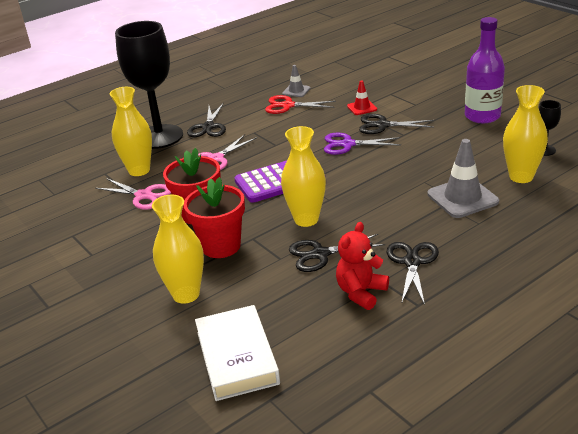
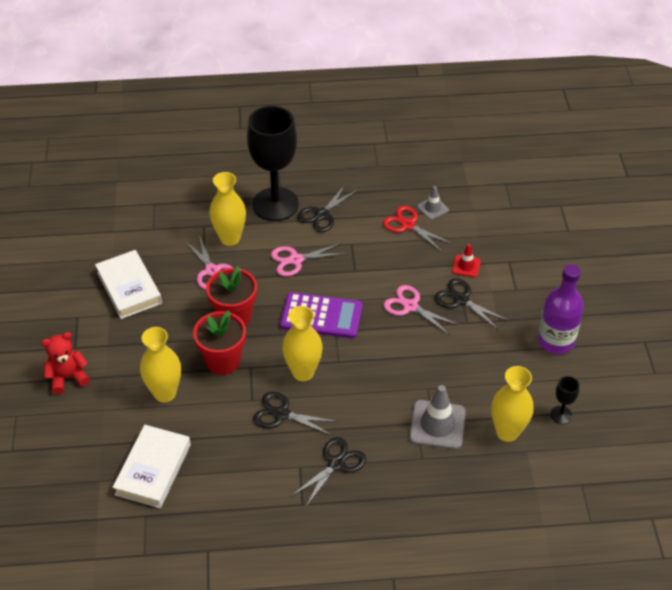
camera: 30 degrees right, 15 degrees up
(68, 240) = (129, 288): none -> white book
(347, 144) = (410, 306): purple scissors -> pink scissors
(361, 293) = (275, 468): red teddy bear -> red teddy bear (68, 377)

